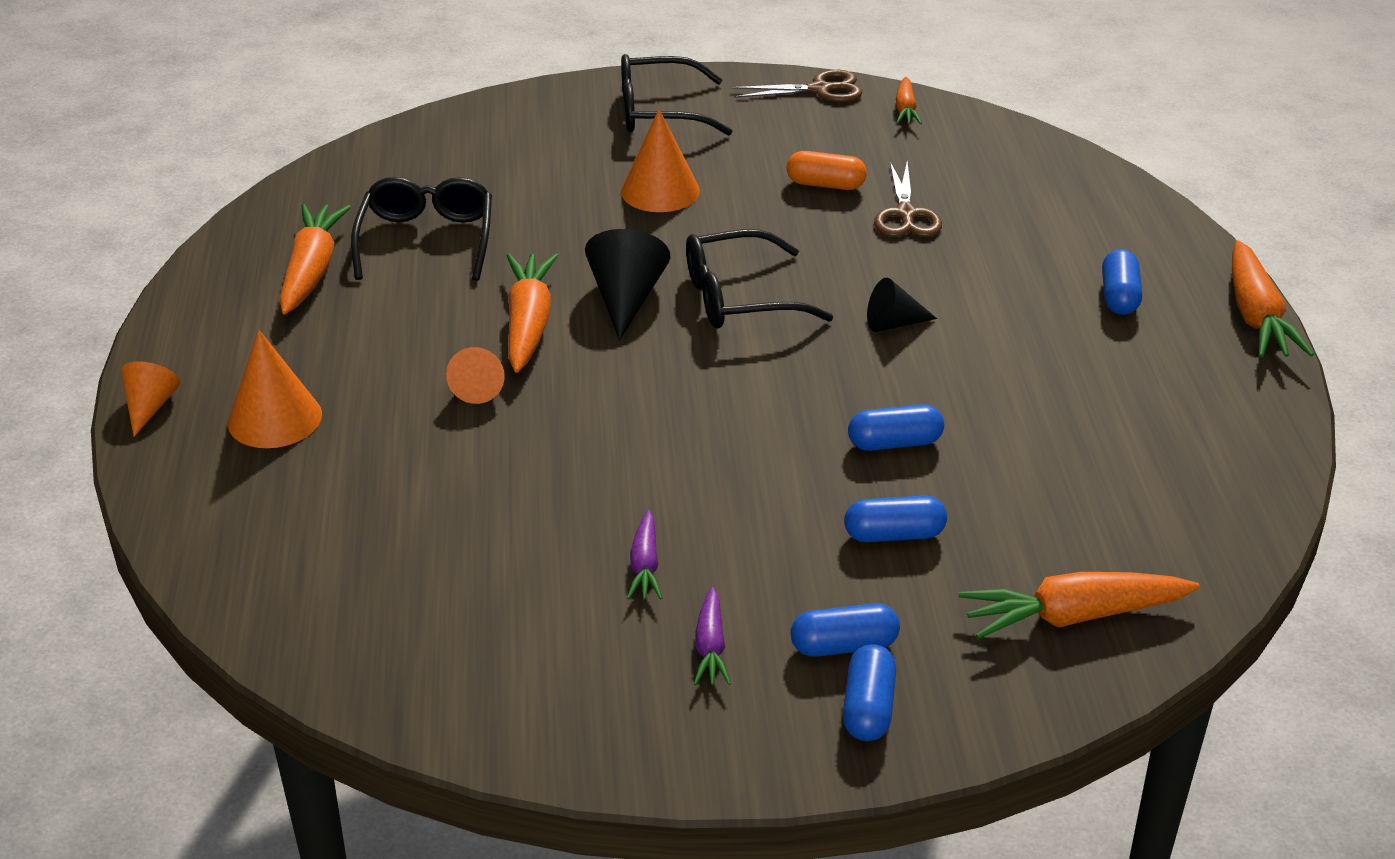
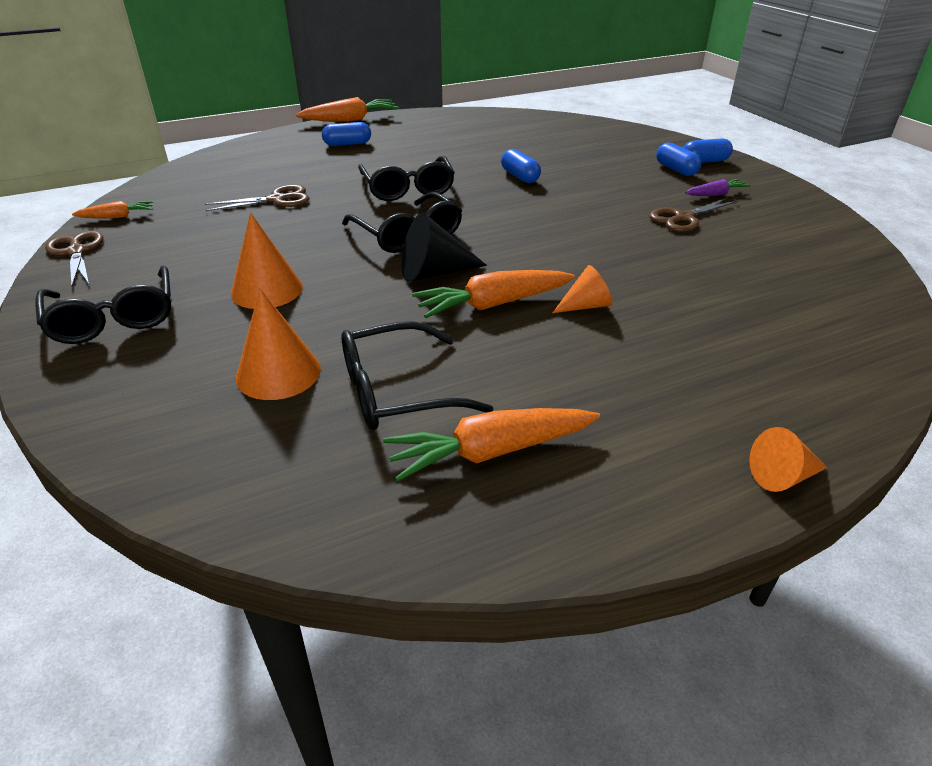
camera: 110 degrees left, 0 degrees up
(275, 418) = (714, 390): orange cone -> orange cone (278, 373)
(645, 565) = (683, 218): purple carrot -> brown scissors
(825, 184) = (241, 229): orange capsule -> none
(893, 323) = (408, 189): black cone -> black glasses
(894, 535) = (590, 169): blue capsule -> none
(1073, 616) = (602, 135): orange carrot -> none

